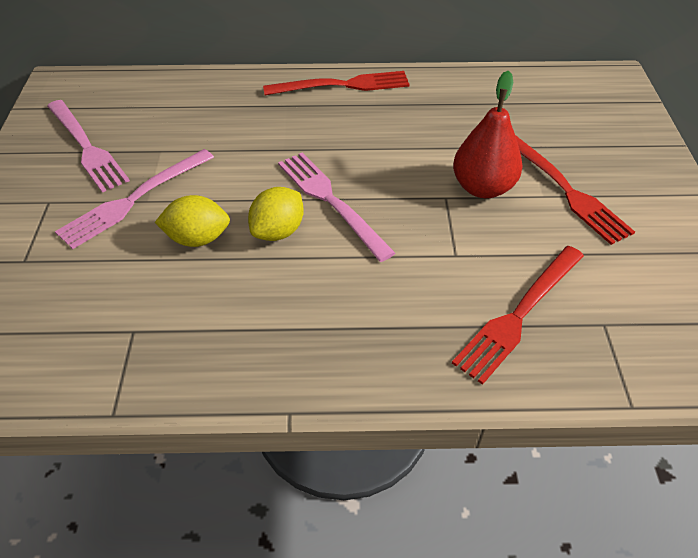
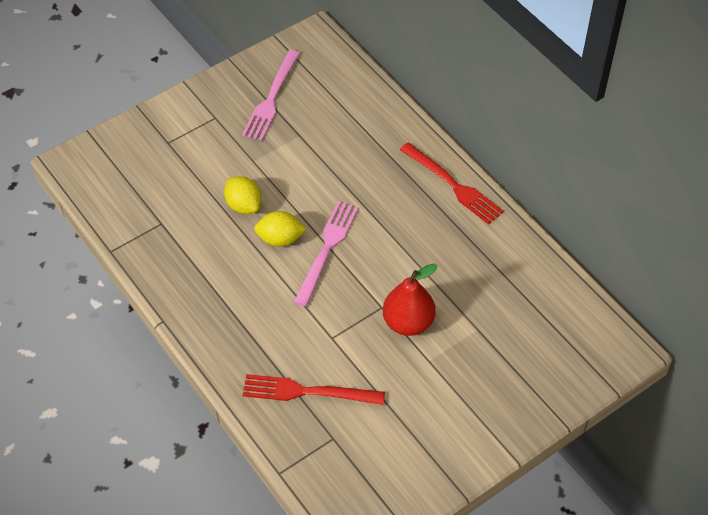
camera: 55 degrees right, 5 degrees up
(134, 200) = (248, 154): pink fork -> none
(566, 190) = (445, 371): red fork -> none

